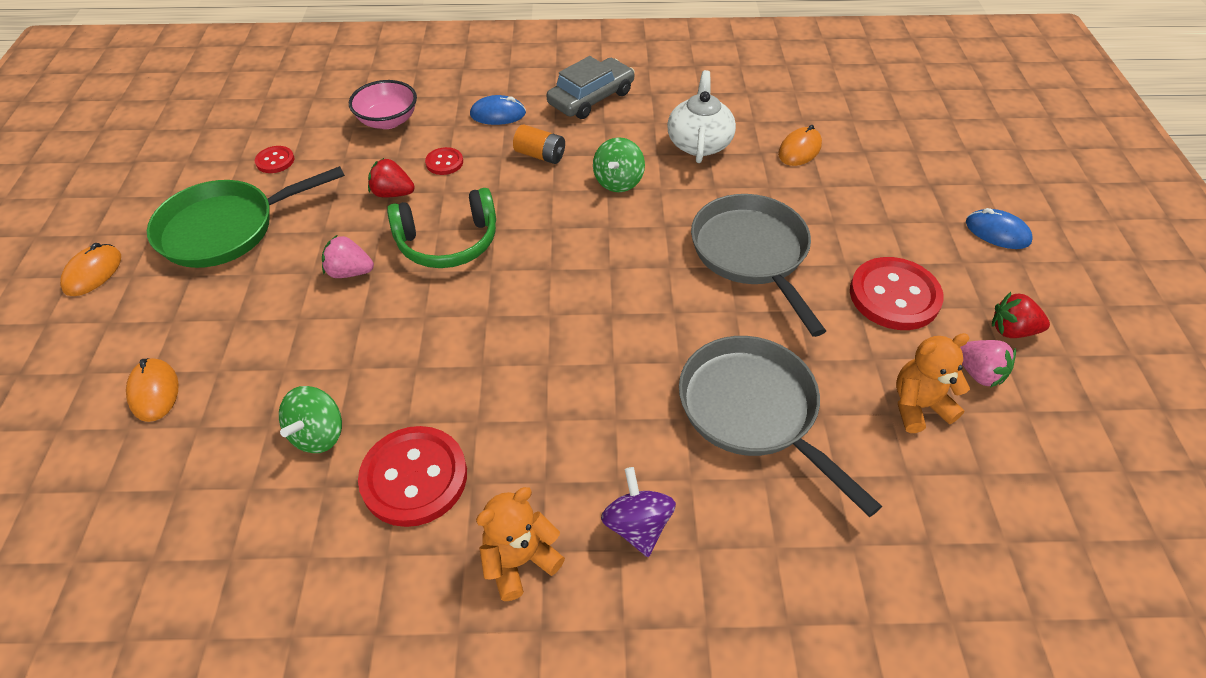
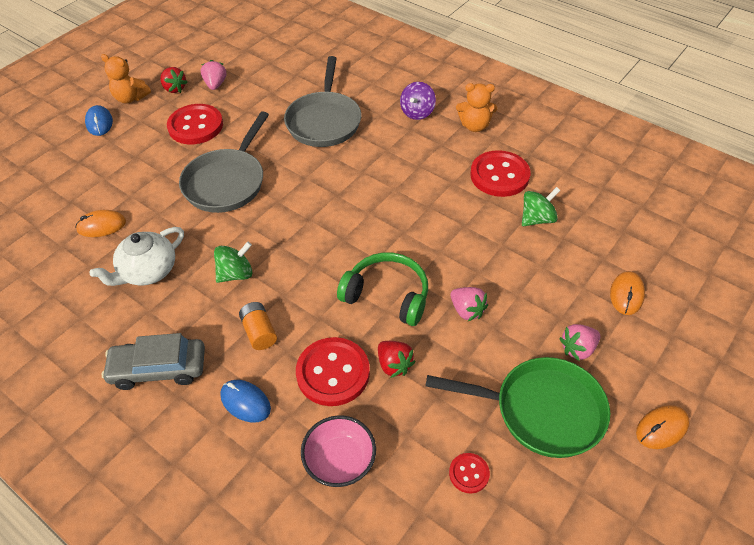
camera: 140 degrees left, 0 degrees up
(204, 298) = (578, 349): none -> pink strawberry
(444, 162) = (333, 373): red button -> red button, size x2.03
(918, 406) = (257, 88): orange teddy bear -> orange teddy bear (130, 98)

